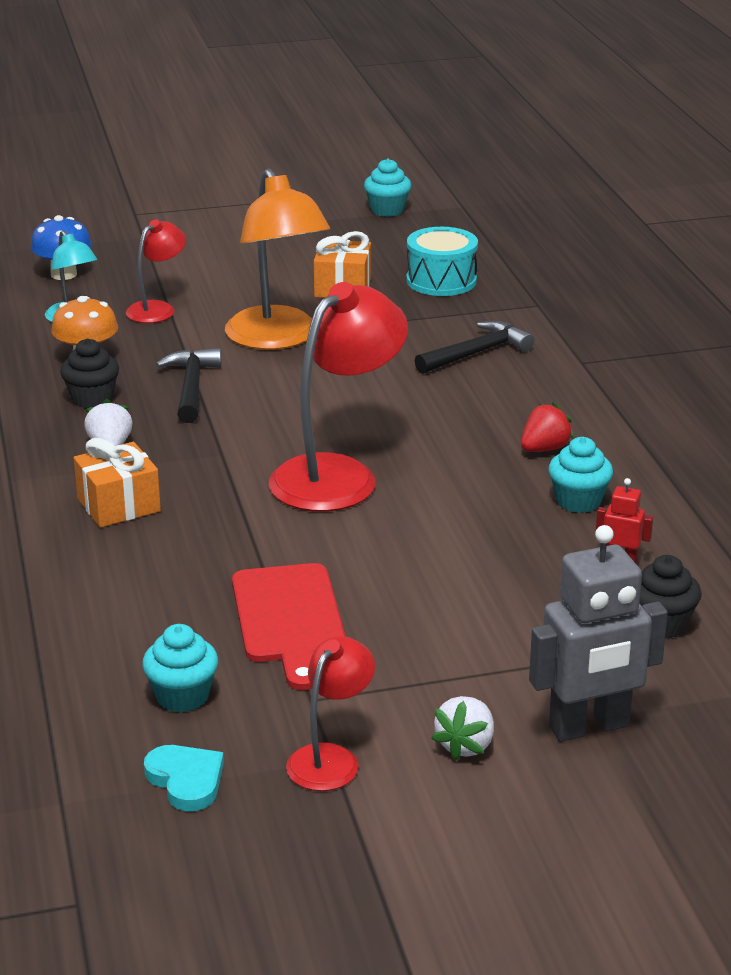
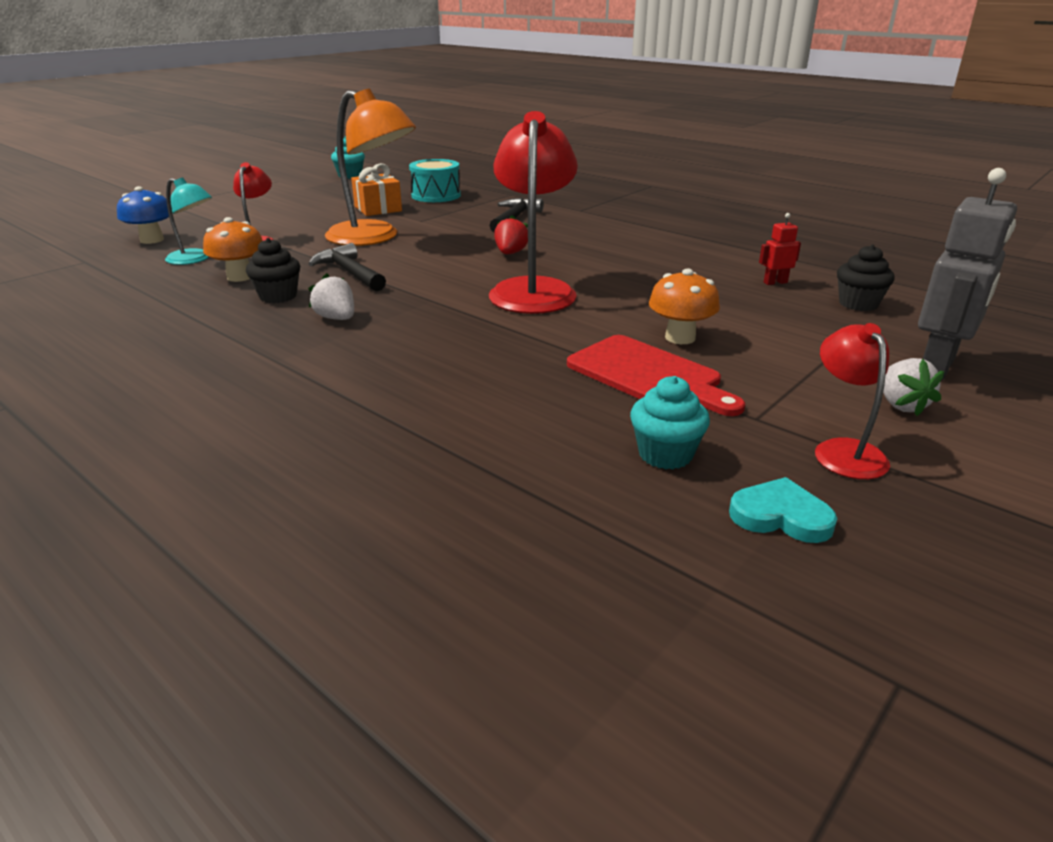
camera: 35 degrees left, 0 degrees up
(118, 505) = (400, 349): orange gift -> none
(387, 590) = (680, 337): none -> orange mushroom
(544, 449) = (633, 247): red strawberry -> red strawberry (510, 253)
(578, 501) = (698, 264): turquoise cupcake -> none

